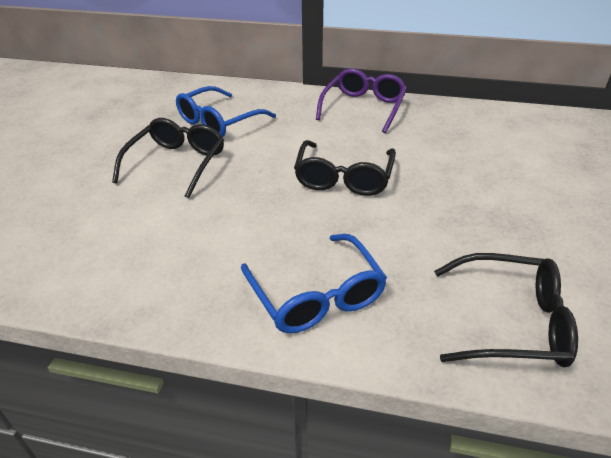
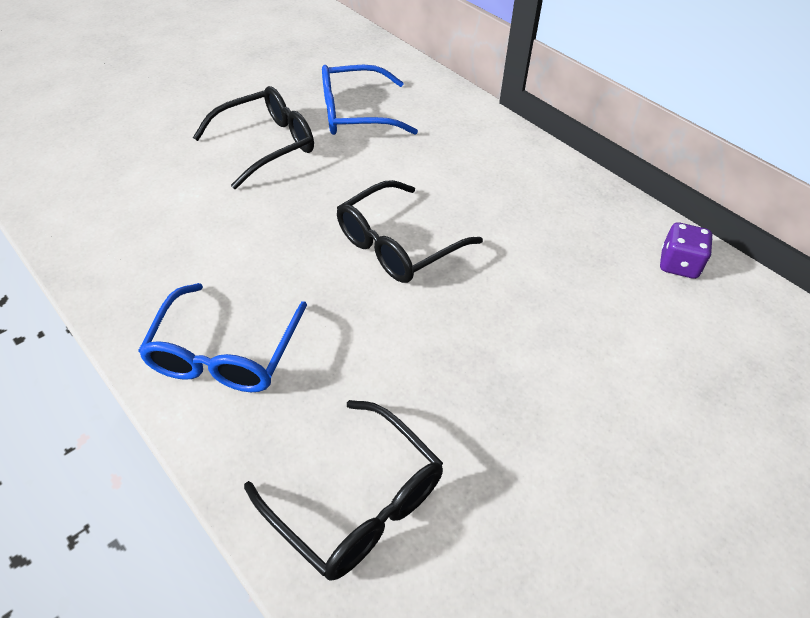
camera: 35 degrees right, 10 degrees up
(363, 107) = (529, 167): purple glasses -> none
(497, 119) = (678, 264): none -> purple dice

